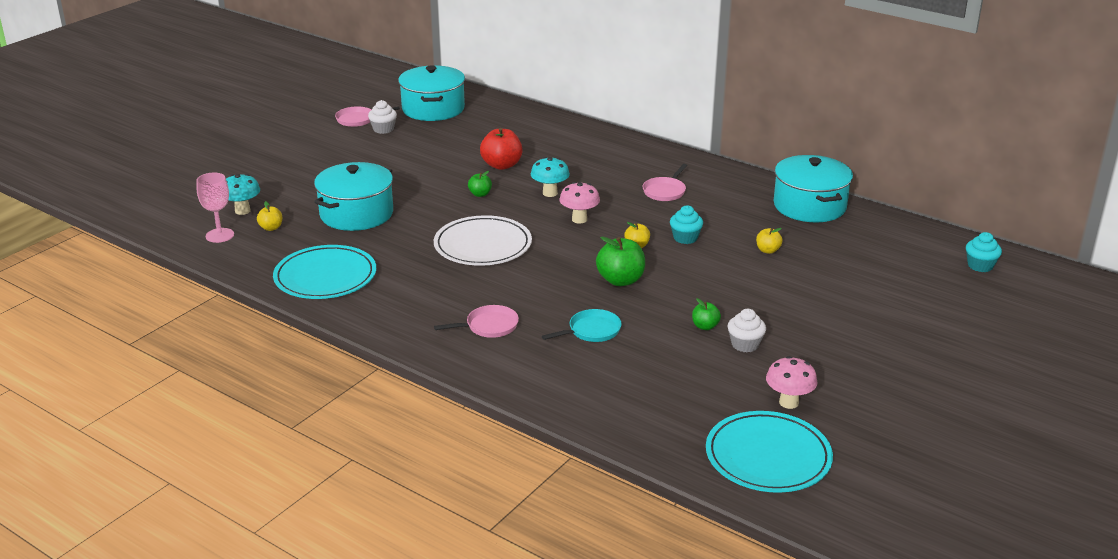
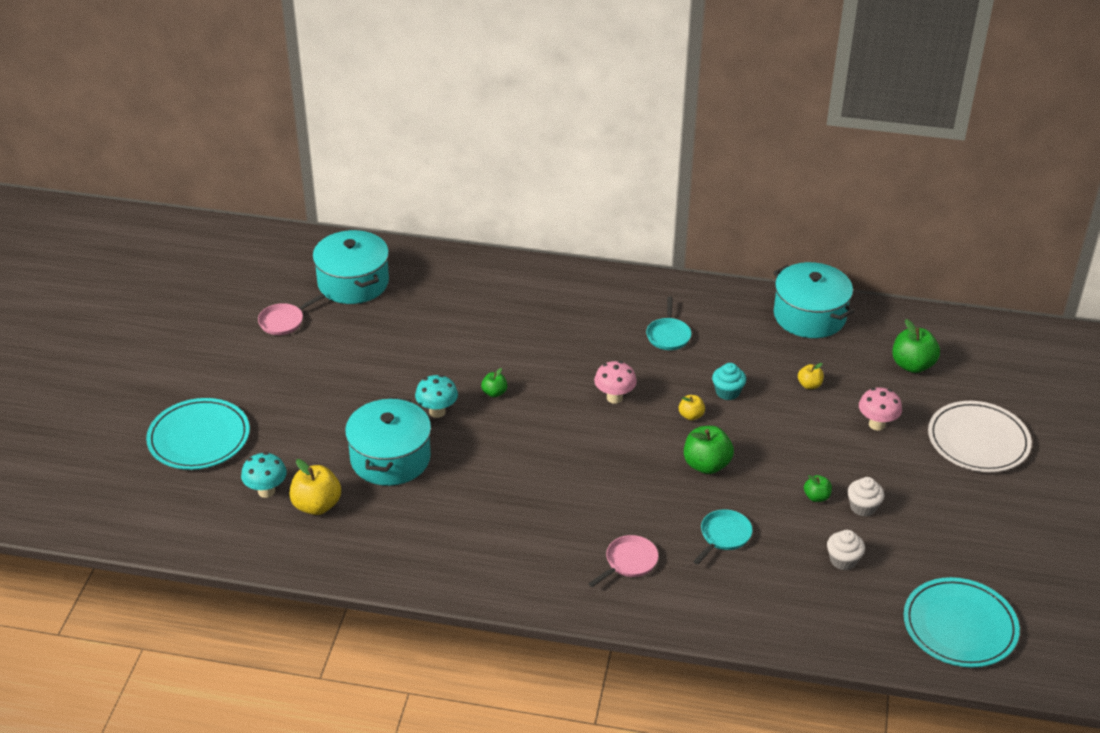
camera: 25 degrees left, 10 degrees up
(219, 235) = (270, 533): pink goblet -> none
(271, 228) = (317, 505): yellow apple -> yellow apple, size x1.83
(325, 277) = (426, 552): turquoise plate -> turquoise plate (199, 438)
(383, 129) = (323, 328): white cupcake -> white cupcake (843, 560)
(483, 245) = (548, 461): white plate -> white plate (978, 440)
(501, 165) = (486, 345): red apple -> none
(550, 193) = (561, 370): turquoise mushroom -> turquoise mushroom (437, 412)
(665, 191) = (668, 335): pink pan -> turquoise pan
(788, 402) = (939, 561): pink mushroom -> pink mushroom (877, 424)
(883, 259) = (912, 365): none -> green apple
(980, 266) = (993, 348): turquoise cupcake -> none

